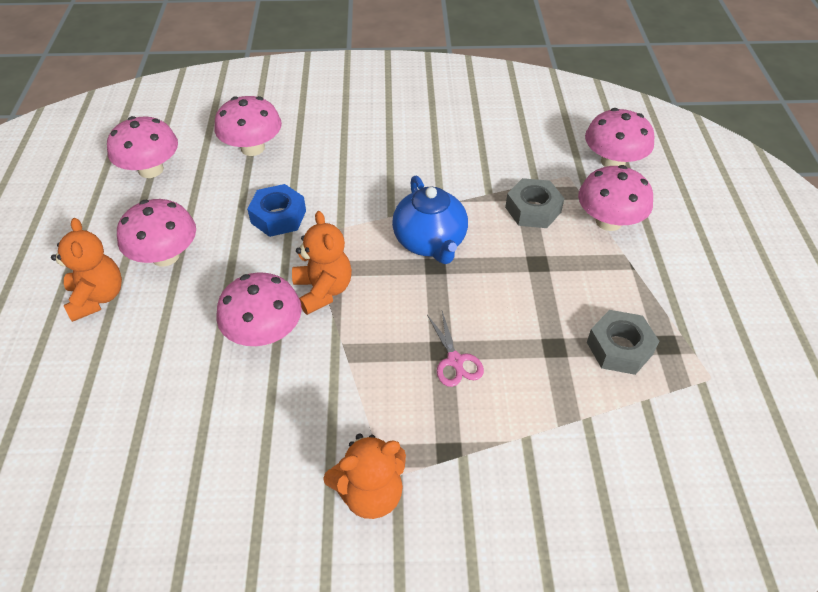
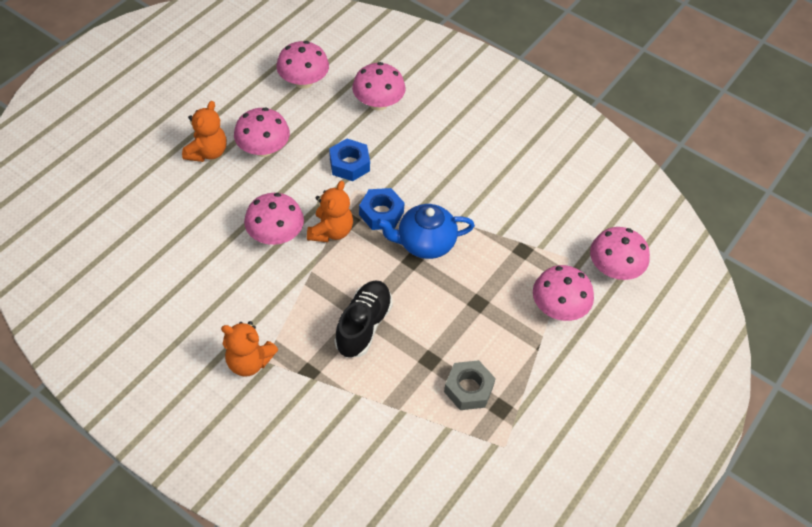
camera: 35 degrees right, 5 degrees up
(358, 242) = (381, 213): none -> blue nut
(430, 242) = (424, 243): blue teapot -> blue teapot turned 60 degrees clockwise
(455, 361) = (363, 326): pink scissors -> black shoe
(533, 210) = (515, 265): grey nut -> none

